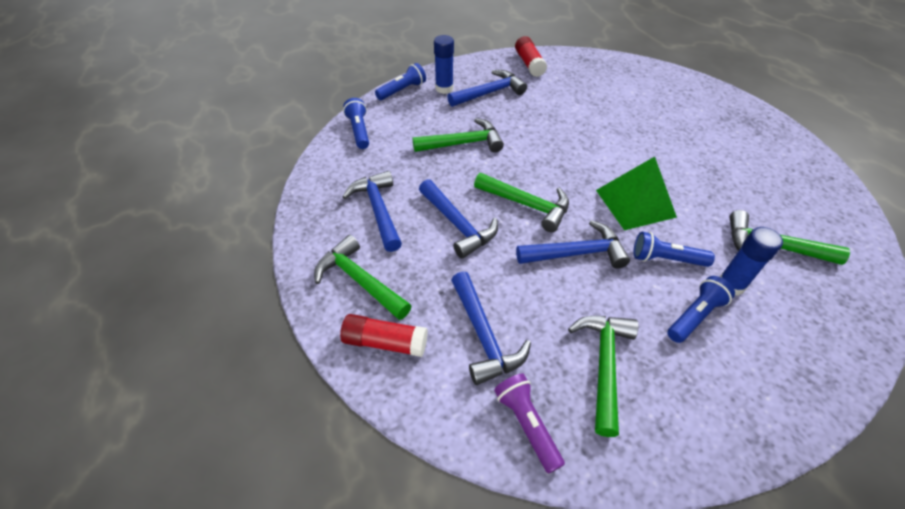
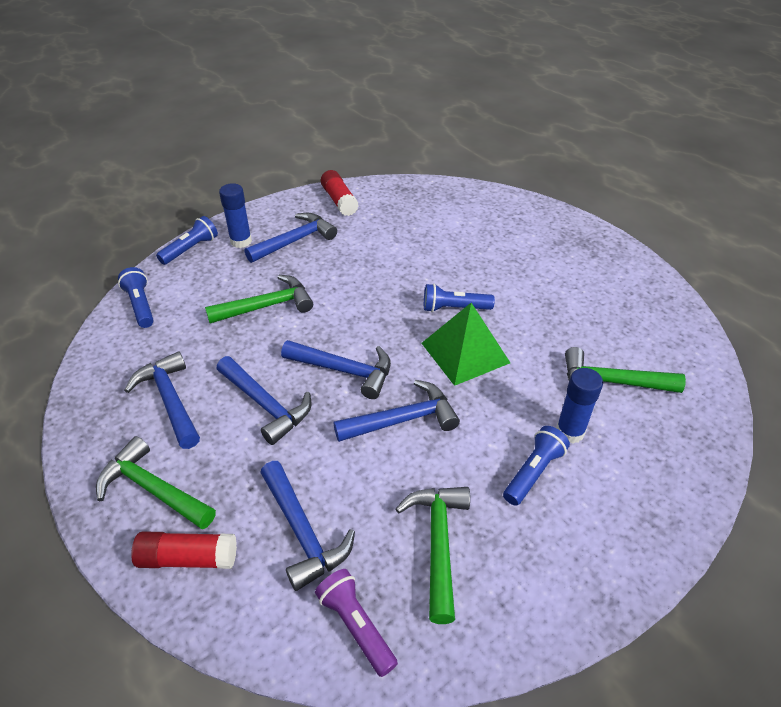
camera: 10 degrees left, 5 degrees down
(527, 205) = (345, 371): green hammer -> blue hammer
(666, 259) = (501, 412): blue flashlight -> blue flashlight (454, 308)

